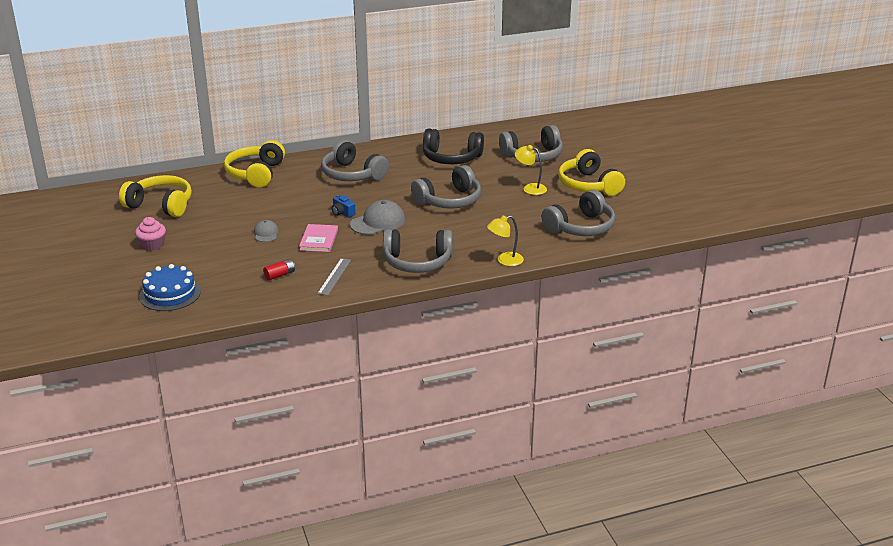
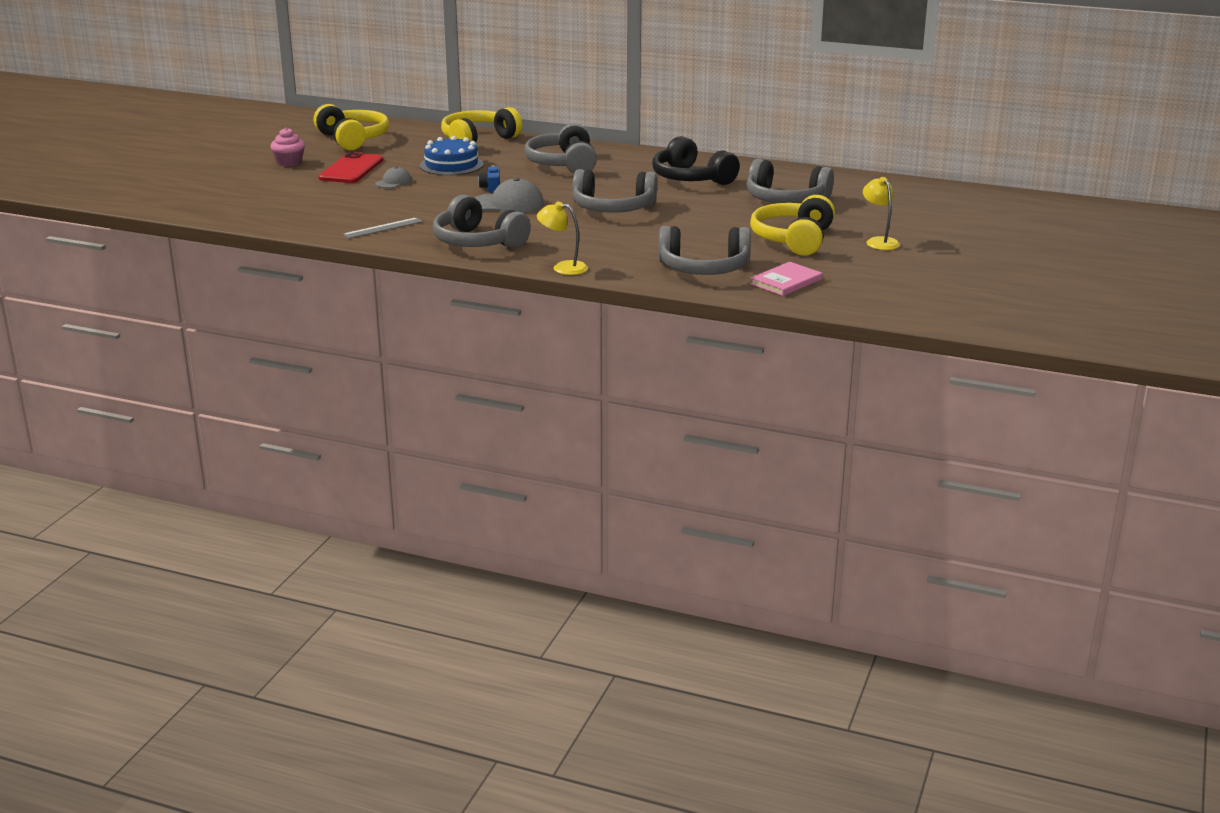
camera: 40 degrees right, 5 degrees down
(170, 294) = (232, 197): blue cake -> blue cake (451, 165)
(213, 233) = (351, 169): none -> red phone
(280, 275) = (341, 212): red battery -> none
(319, 240) = (427, 200): pink book -> pink book (786, 282)
(530, 188) = (721, 223): yellow lamp -> yellow lamp (879, 241)

